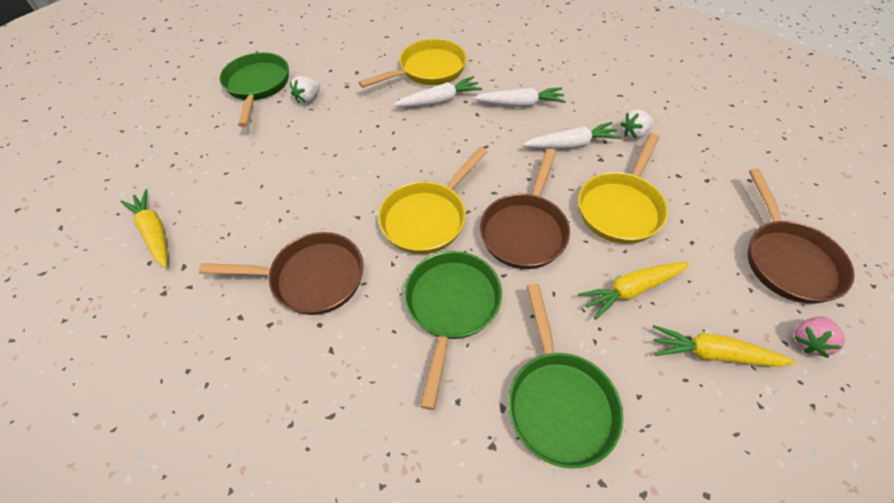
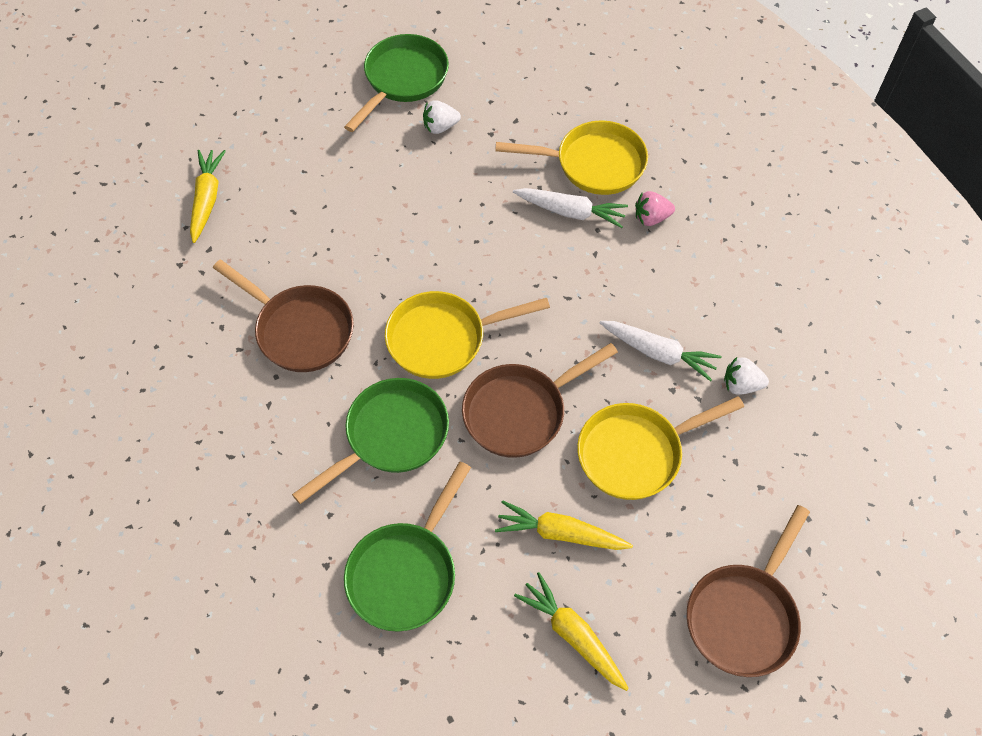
camera: 35 degrees right, 5 degrees up
(520, 104) = (652, 270): white carrot -> none
(808, 341) = (672, 690): pink strawberry -> pink strawberry (651, 218)

